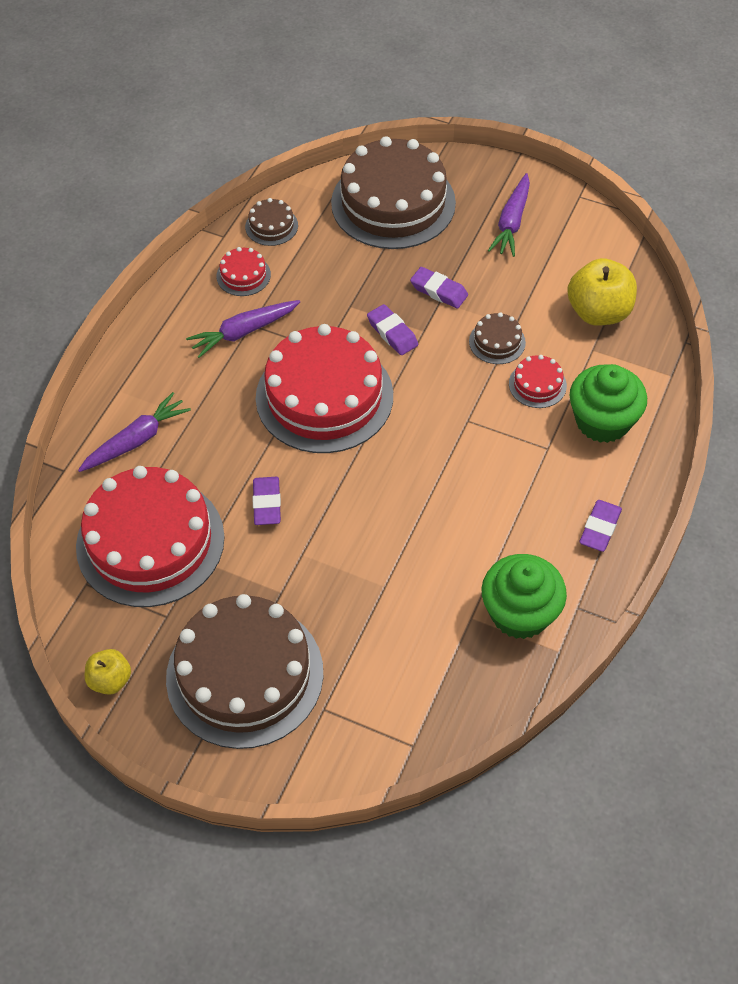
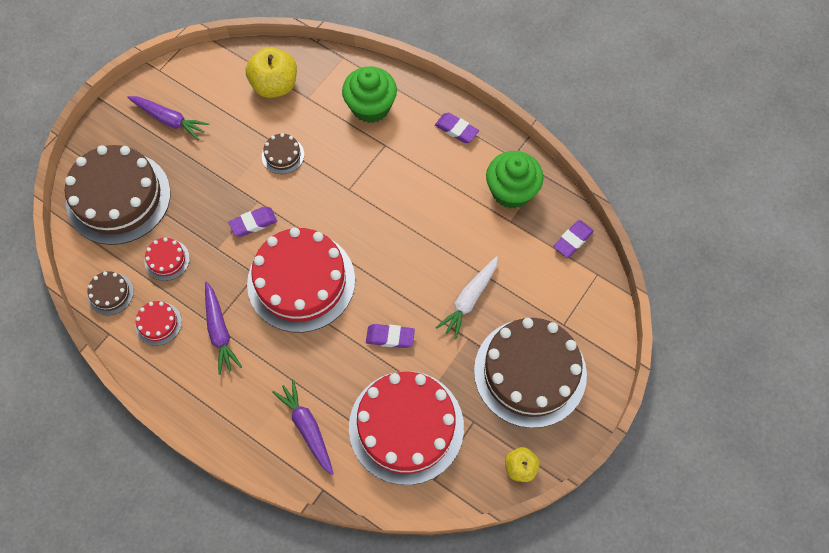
camera: 80 degrees left, 10 degrees up
(338, 585) = (469, 299): none -> white carrot
(439, 291) = (222, 183): purple eraser -> purple eraser (573, 240)
(537, 384) = (329, 138): red cake -> red cake (167, 260)

